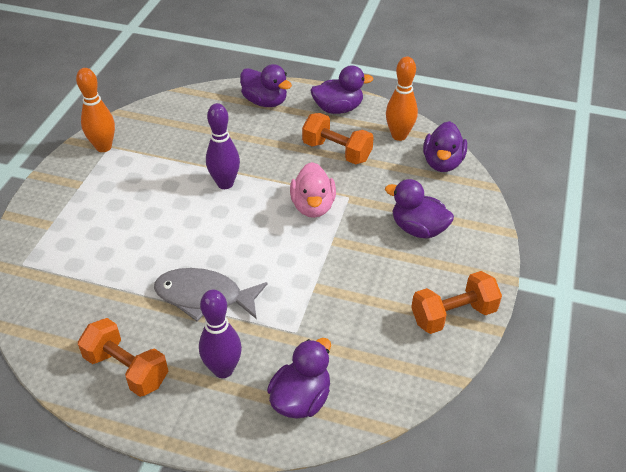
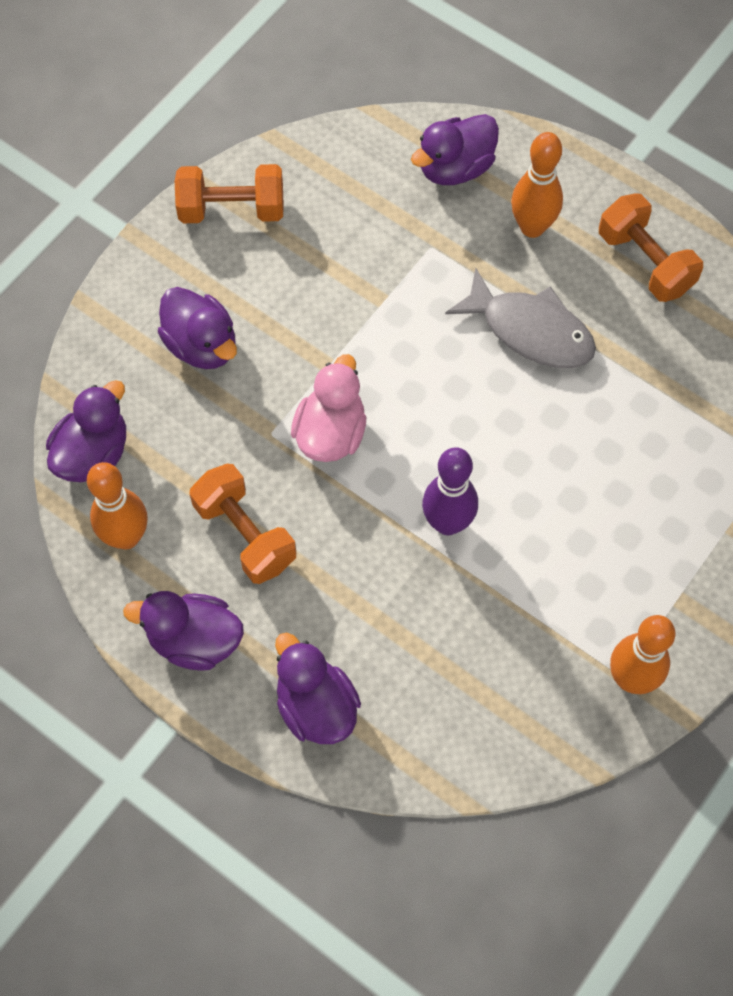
camera: 160 degrees left, 20 degrees up
(223, 369) = (532, 227): purple bowling pin -> orange bowling pin

